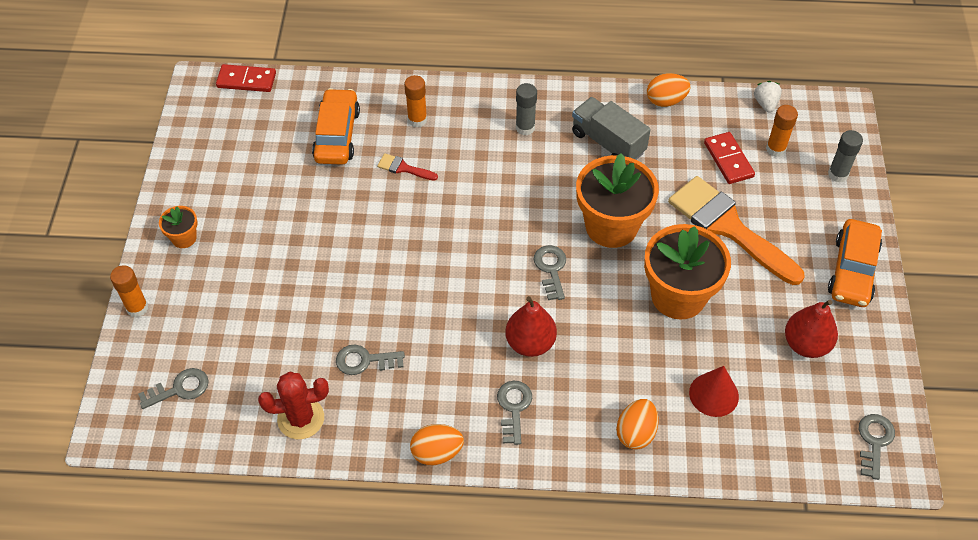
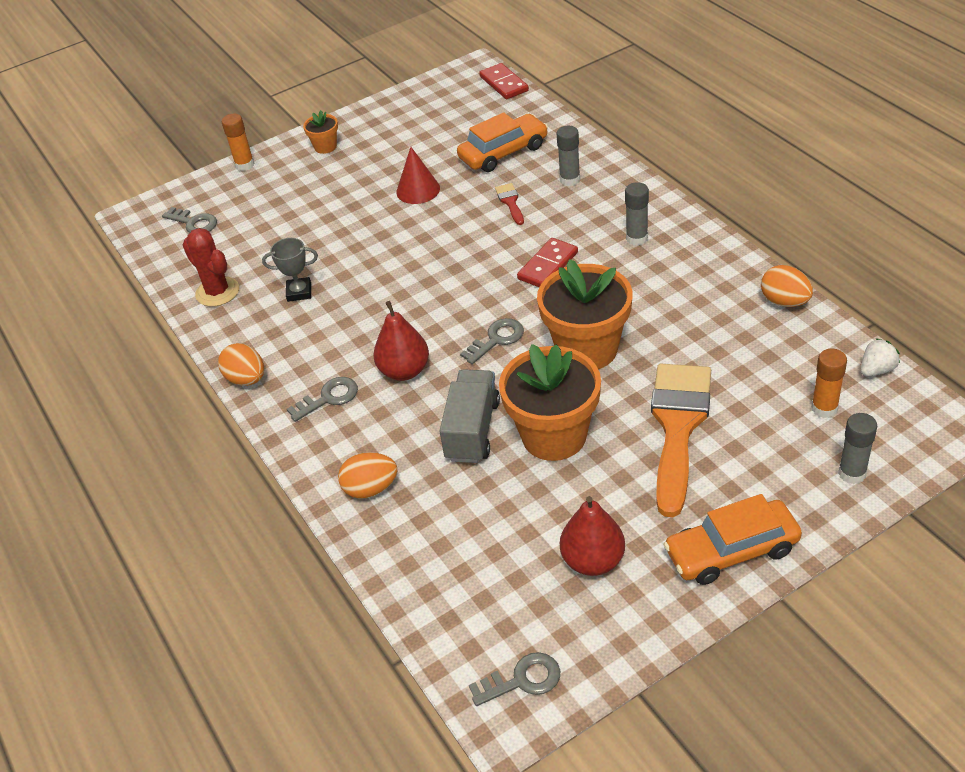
camera: 60 degrees right, 10 degrees down
(365, 361) = (299, 292): grey key -> grey trophy
(417, 120) = (570, 180): orange glue stick -> grey glue stick
(608, 142) = (683, 294): grey truck -> grey truck (472, 430)
(714, 394) = (463, 521): red cone -> red cone (418, 190)
(728, 160) = (765, 382): red domino -> red domino (547, 266)

